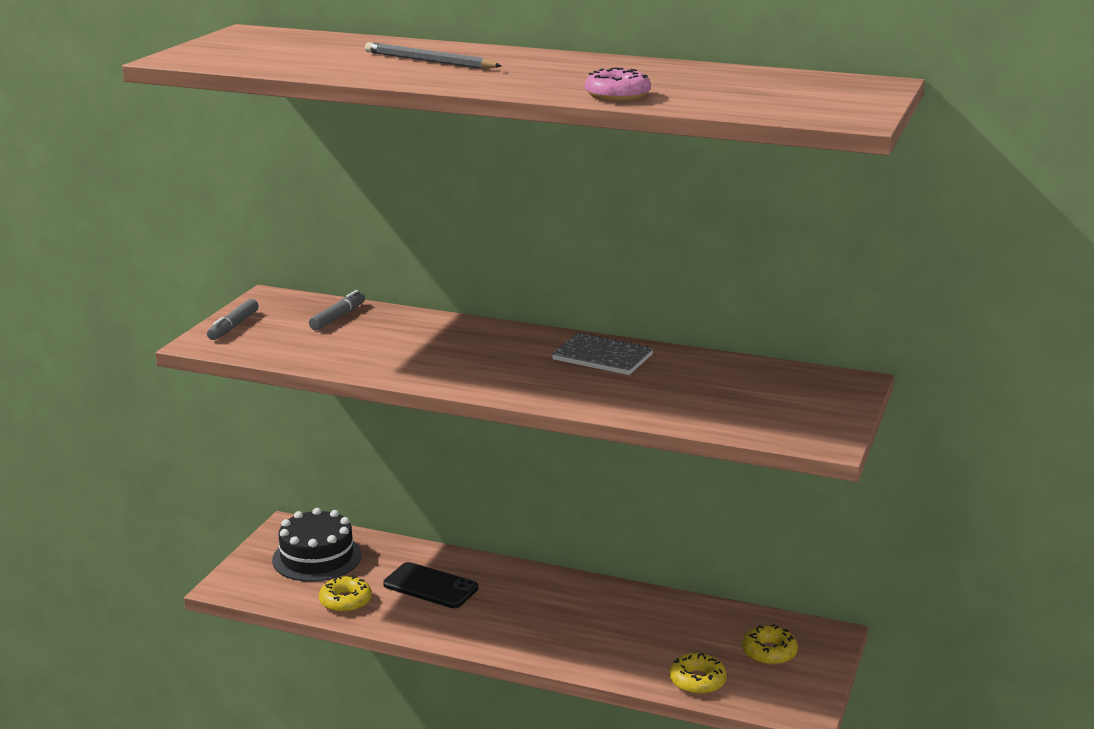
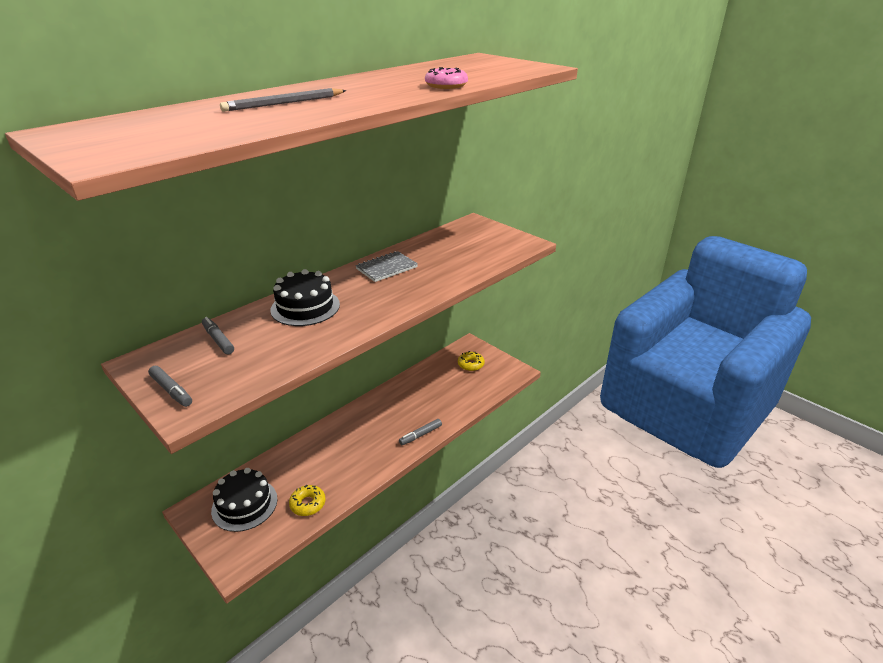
camera: 65 degrees left, 10 degrees up
(430, 586) = (325, 460): black phone -> none
(447, 338) = (305, 307): none -> black cake
(542, 651) = (420, 435): none -> grey marker
(697, 681) = (478, 392): yellow donut -> none

